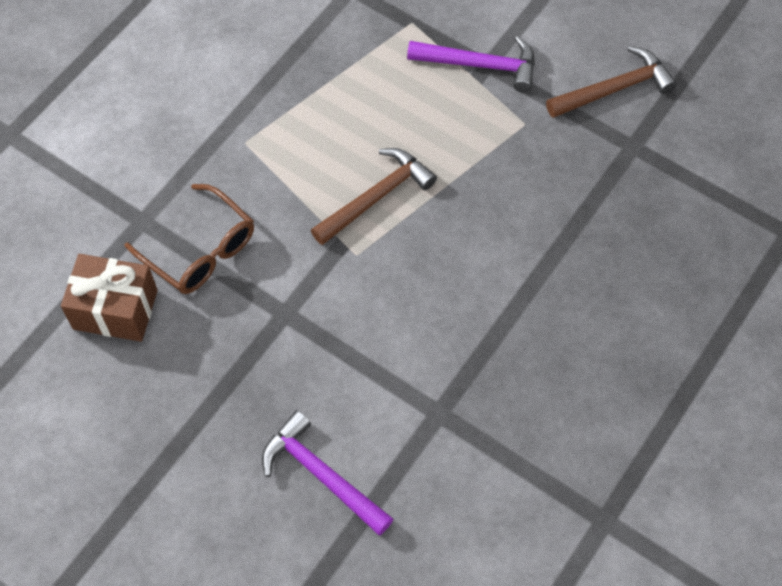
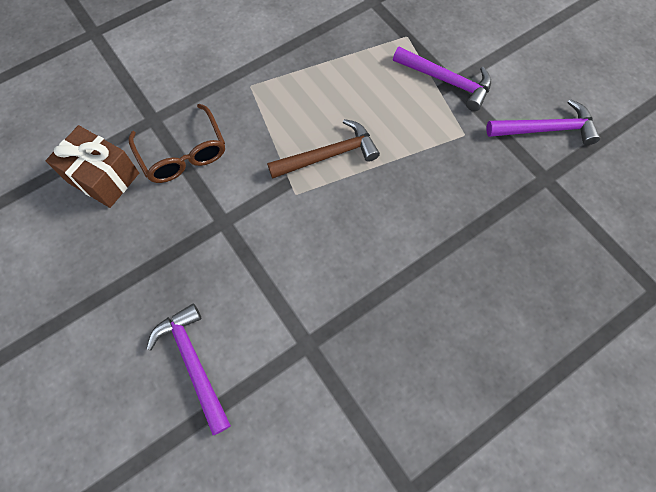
camera: 20 degrees right, 5 degrees up
(615, 89) = (546, 129): brown hammer -> purple hammer

